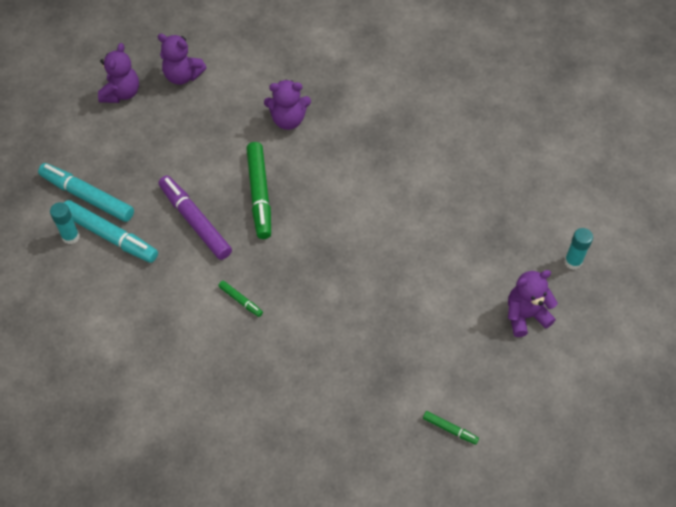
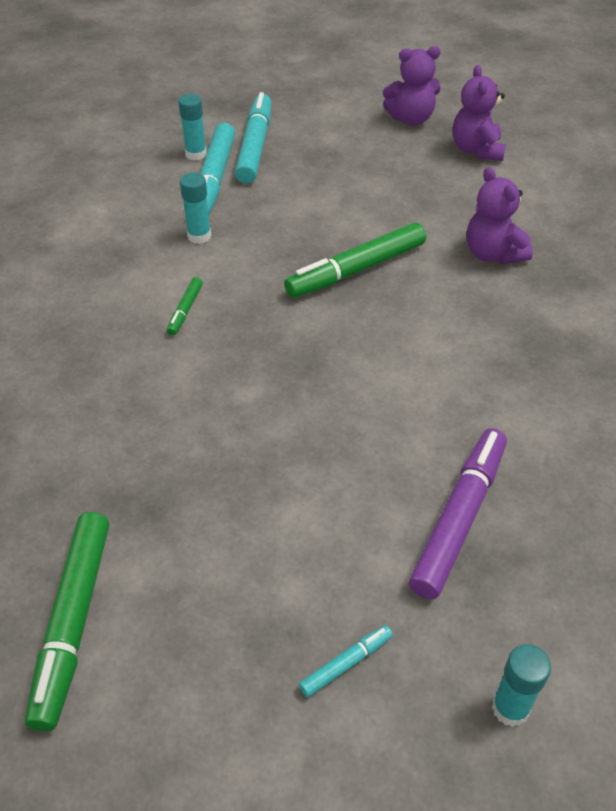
camera: 65 degrees right, 10 degrees down
(169, 267) = (199, 236): none -> turquoise glue stick
(195, 221) = (277, 232): purple marker -> purple marker (459, 518)
(450, 429) = (73, 622): green marker -> green marker, size x2.14
(525, 315) = (346, 664): purple teddy bear -> turquoise marker

